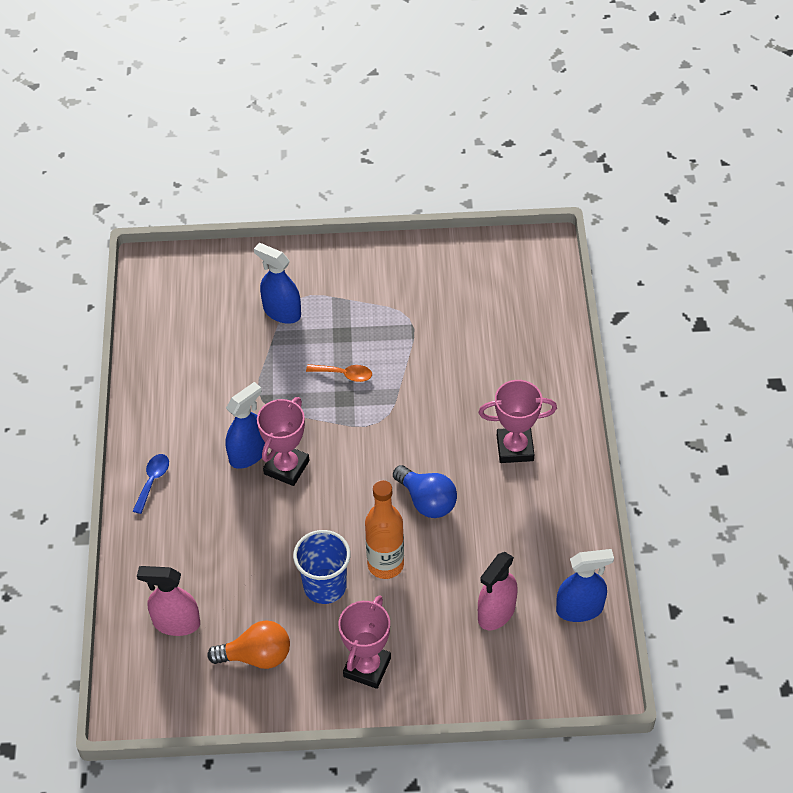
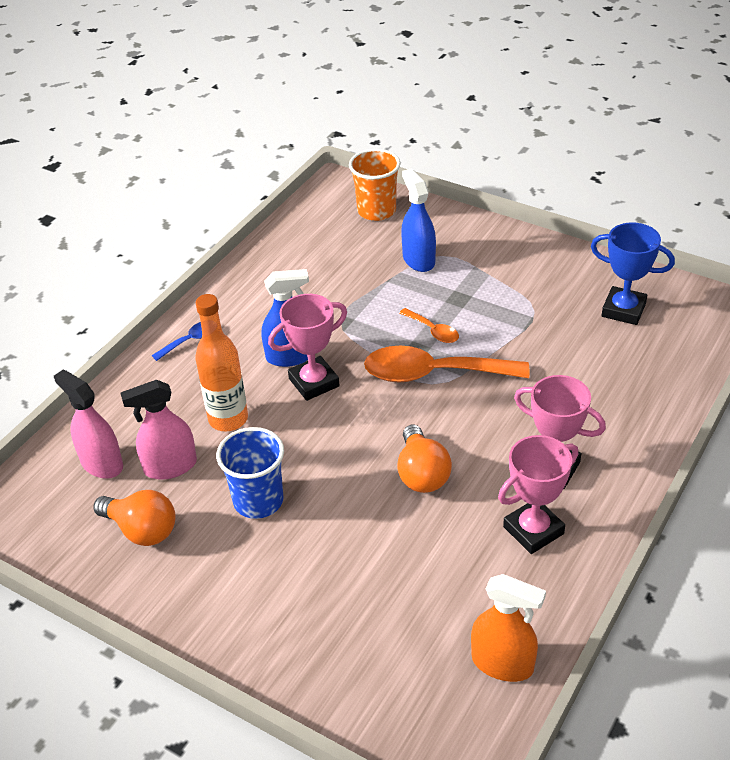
camera: 35 degrees right, 10 degrees down
(207, 278) = (376, 211): none -> orange cup
(367, 667) = (232, 598): pink trophy -> pink trophy (533, 530)
(372, 413) = (433, 373): none -> orange spoon
(385, 564) = (332, 511): orange bottle -> orange bottle (228, 419)
(427, 501) = (422, 474): blue light bulb -> orange light bulb
(475, 285) = (623, 310): none -> blue trophy
(496, 612) = (407, 617): pink spray bottle -> pink spray bottle (170, 466)
(580, 609) = (502, 663): blue spray bottle -> orange spray bottle

